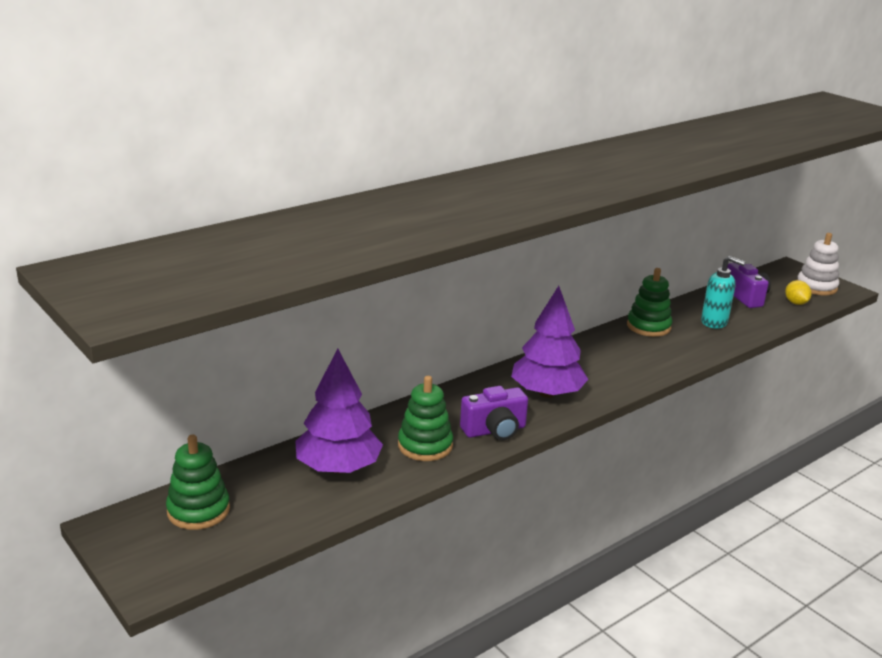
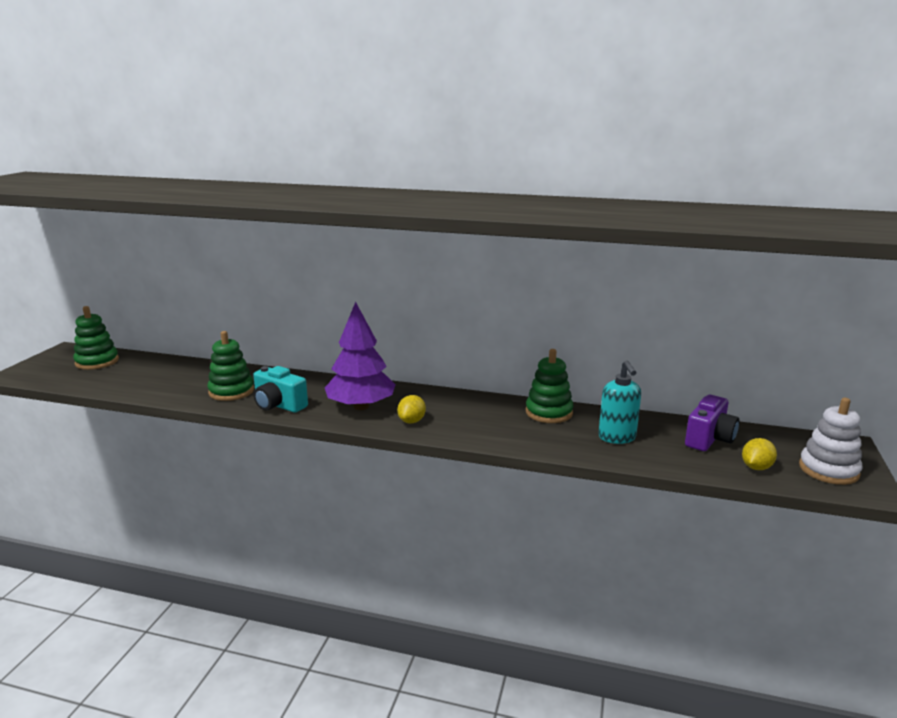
camera: 55 degrees right, 5 degrees down
(338, 467) = (177, 377): purple tree -> none
(494, 430) = (278, 405): purple camera -> turquoise camera
(603, 382) = (411, 421): none -> yellow lemon

